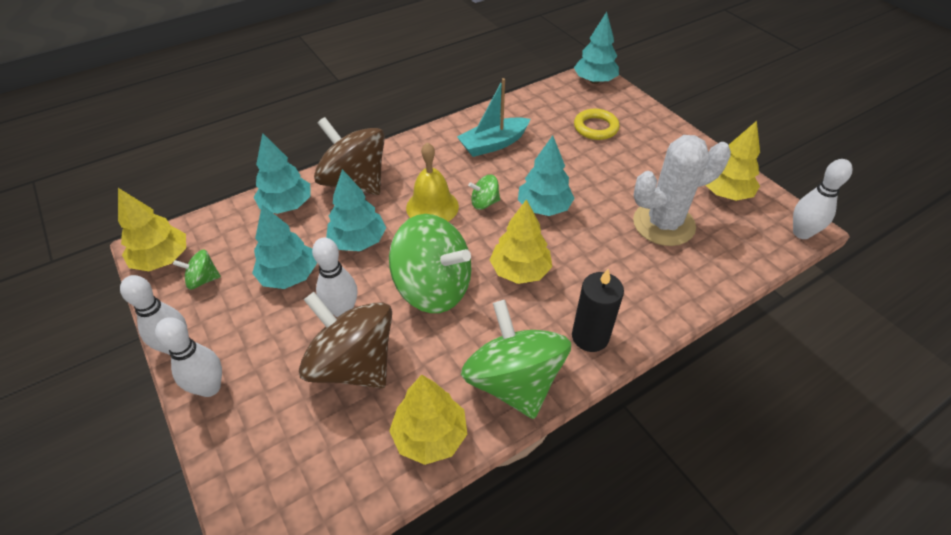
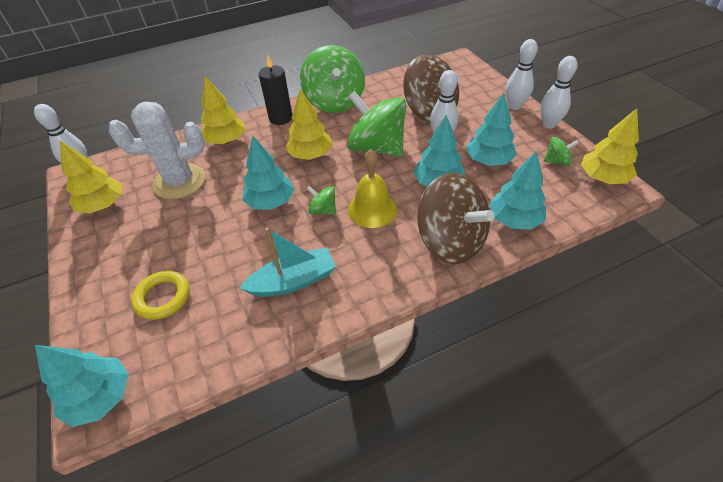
camera: 170 degrees left, 0 degrees up
(430, 435) = (384, 85): yellow tree -> yellow tree (226, 141)
(484, 203) = (323, 210): green spinning top -> green spinning top turned 150 degrees counterclockwise

